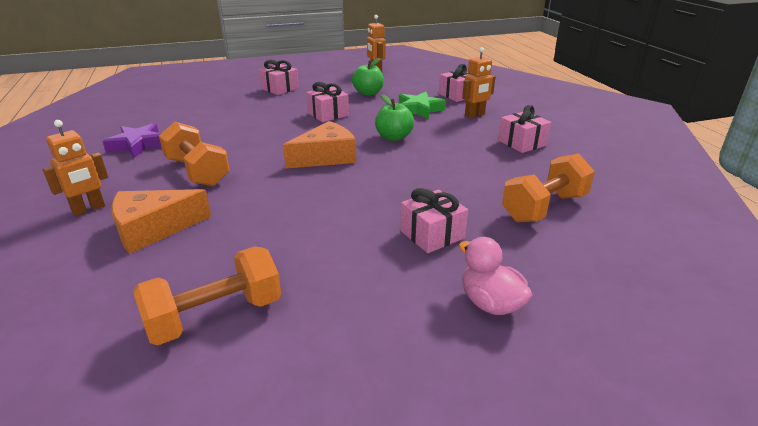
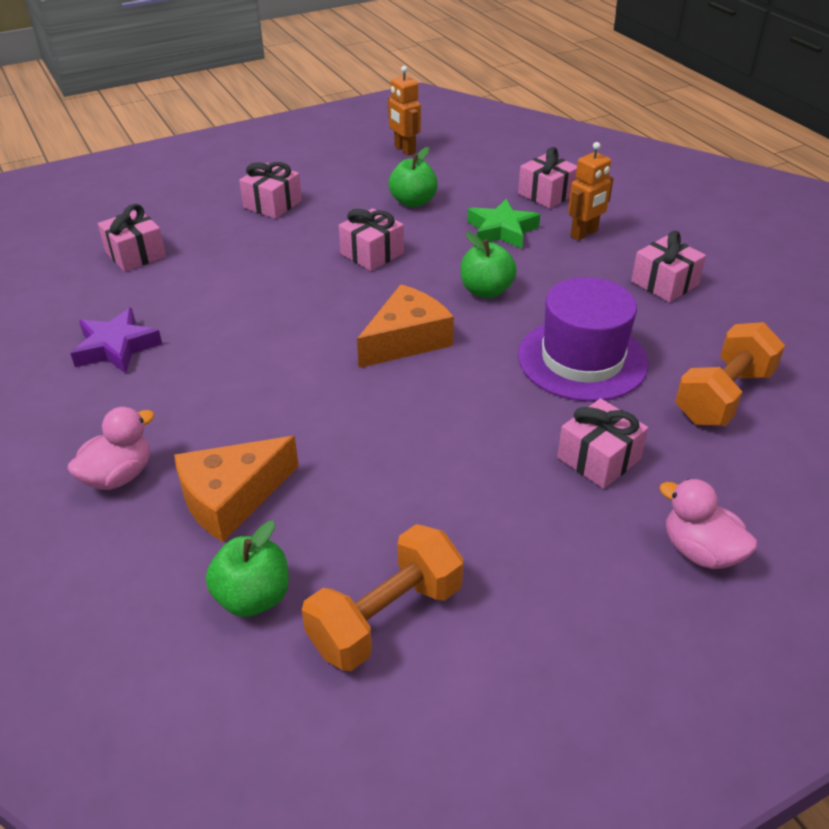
camera: 10 degrees left, 10 degrees up
(89, 209) = (119, 476): orange robot -> pink duck
(126, 290) = (253, 597): none -> green apple
(182, 104) = (135, 254): none -> pink gift
(197, 172) = (236, 389): orange dumbbell -> none
(444, 177) = (582, 359): none -> purple hat

